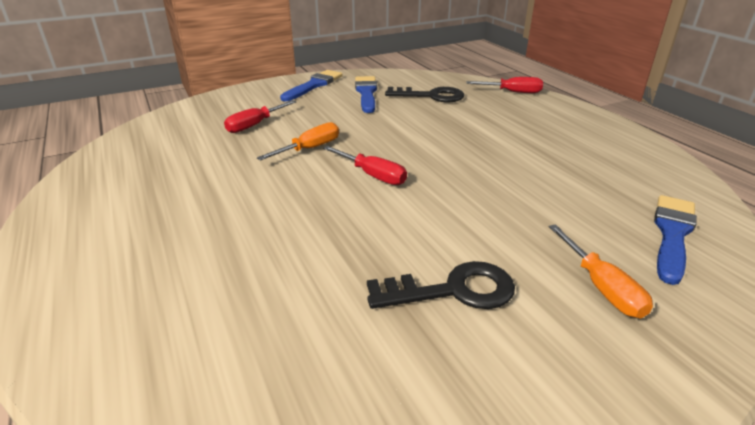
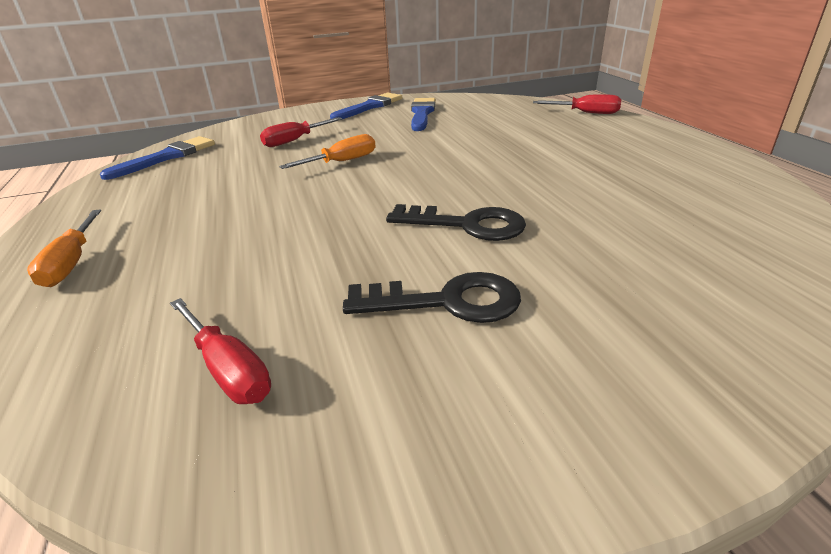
camera: 10 degrees right, 0 degrees up
(372, 175) = (398, 187): red screwdriver -> red screwdriver (227, 369)
(431, 96) = (491, 116): black key -> black key (466, 225)
(601, 286) = (632, 308): orange screwdriver -> orange screwdriver (72, 263)
(672, 234) = (743, 256): blue brush -> blue brush (166, 157)

